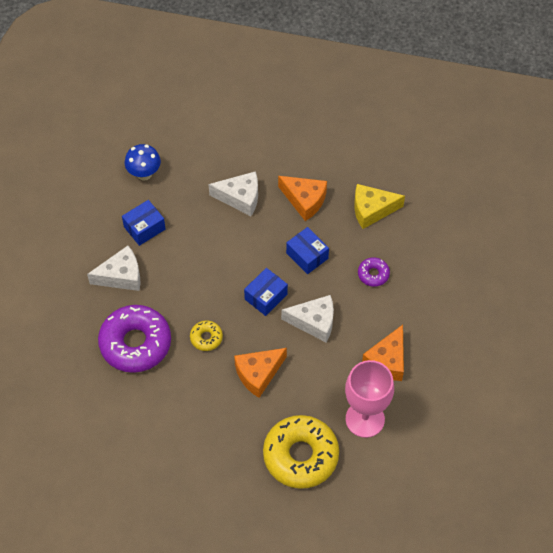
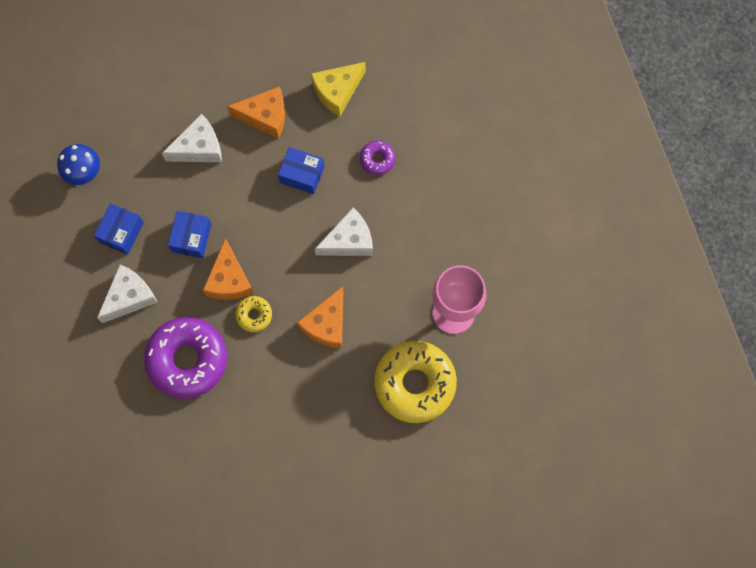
camera: 30 degrees left, 15 degrees up
(266, 297) = (287, 240): blue box -> blue box (191, 238)
(387, 360) = (441, 242): orange cheese -> orange cheese (229, 279)

